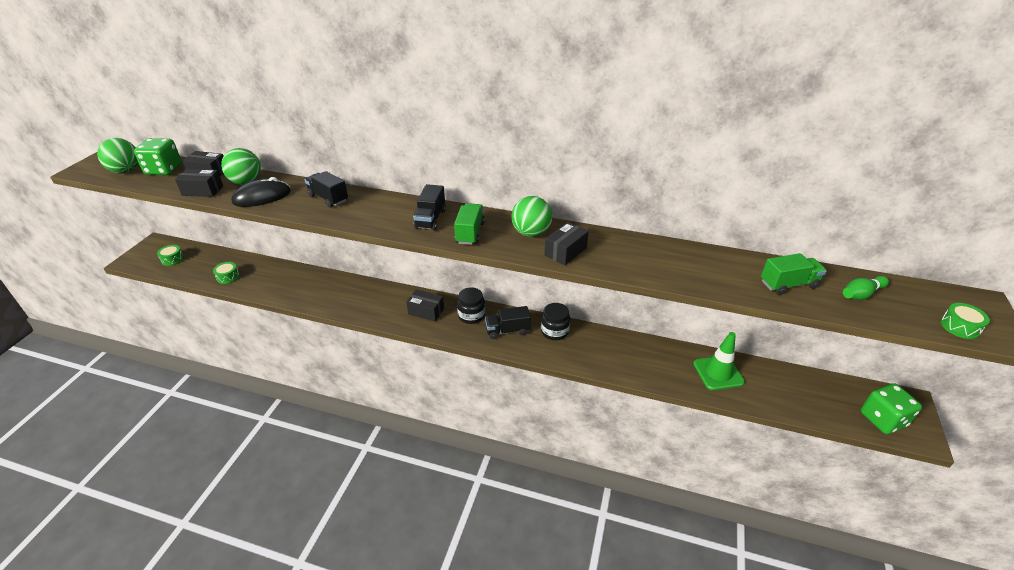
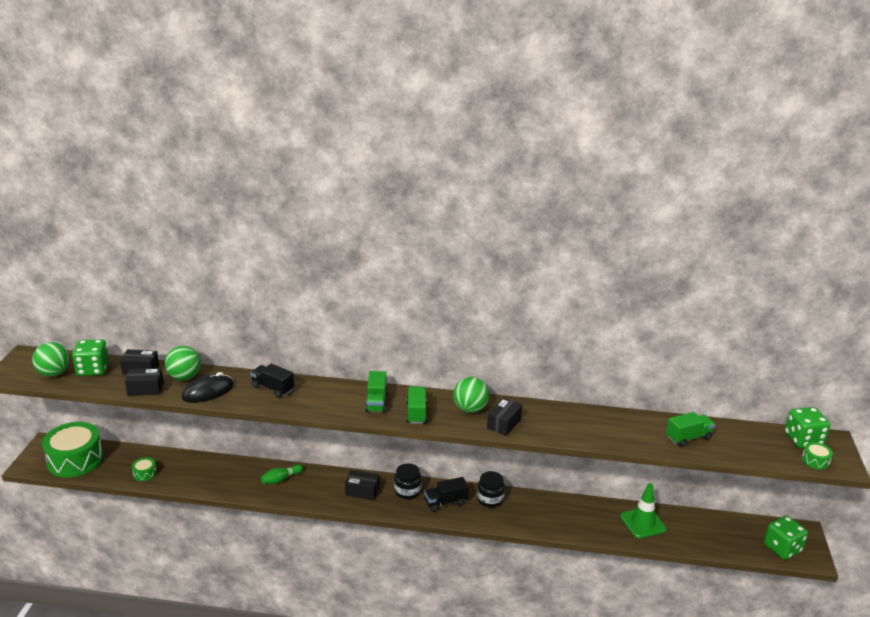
camera: 10 degrees left, 10 degrees down
(172, 259) = (75, 460): green drum -> green drum, size x2.41
(430, 219) = (376, 402): black truck -> green truck
(861, 294) = (744, 441): green bowling pin -> green bowling pin (281, 479)
(941, 299) = (803, 440): none -> green dice

